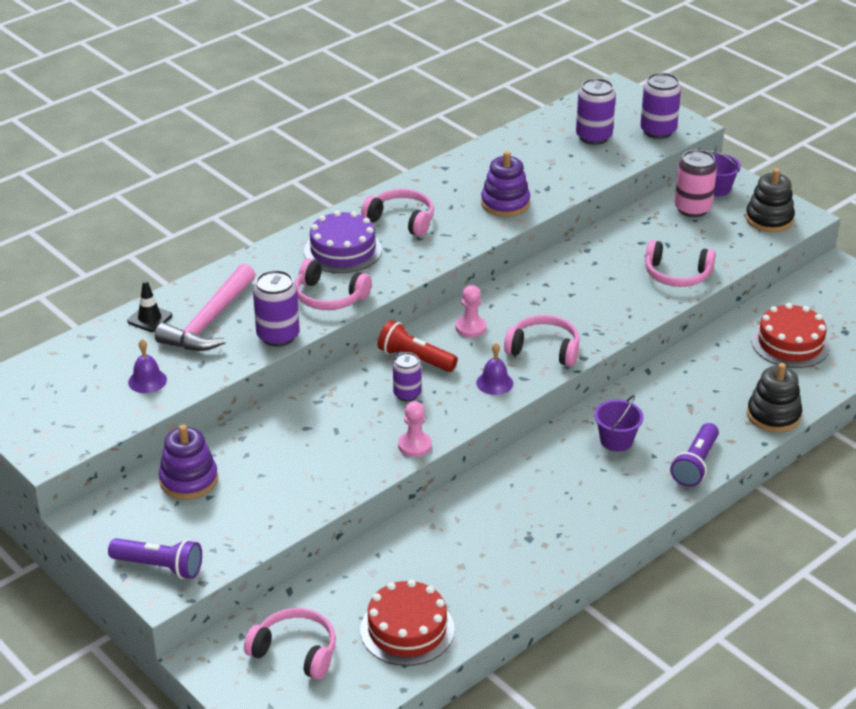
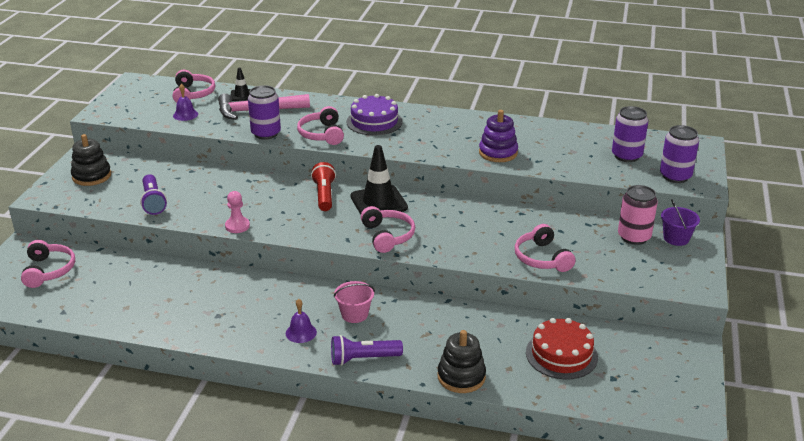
camera: 55 degrees right, 5 degrees down
(160, 566) = (59, 189): purple flashlight -> purple flashlight (153, 202)
(189, 480) = (140, 170): purple stacking toy -> none
(401, 220) = (430, 127): pink headphones -> pink headphones (193, 94)
(407, 394) = (286, 205): purple can -> none
(407, 629) = (94, 301): red cake -> none
(470, 328) = (378, 202): pink pawn -> black traffic cone
(494, 383) = (330, 231): purple bell -> purple bell (301, 332)
(616, 440) = (354, 314): purple bucket -> pink bucket
(769, 219) = (672, 275): black stacking toy -> black stacking toy (91, 176)

